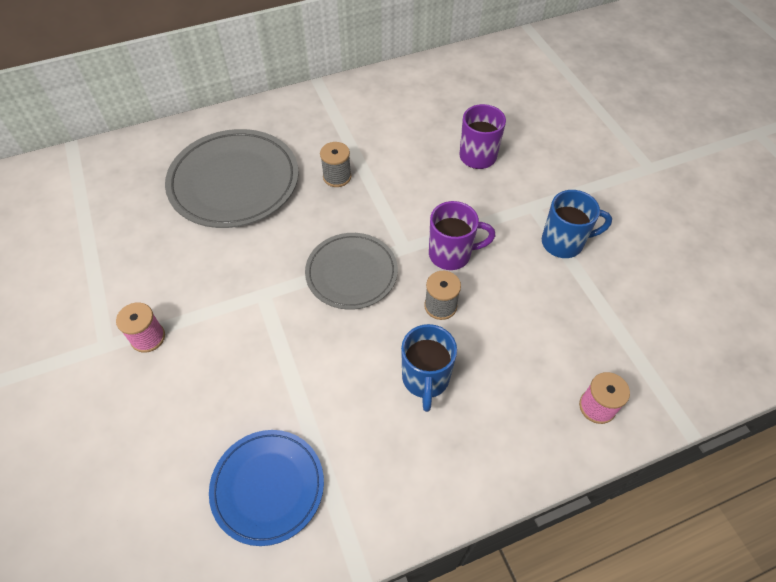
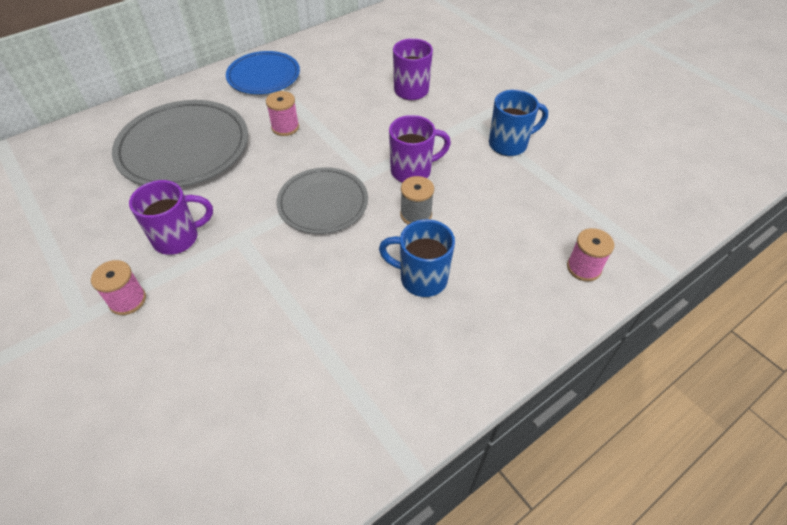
camera: 15 degrees left, 5 degrees down
(206, 282) = (178, 238): none -> purple mug
(268, 487) = (293, 409): blue plate -> blue plate (264, 76)
(337, 177) = (285, 127): grey spool -> pink spool
(425, 379) = (421, 278): blue mug -> blue mug turned 120 degrees clockwise

